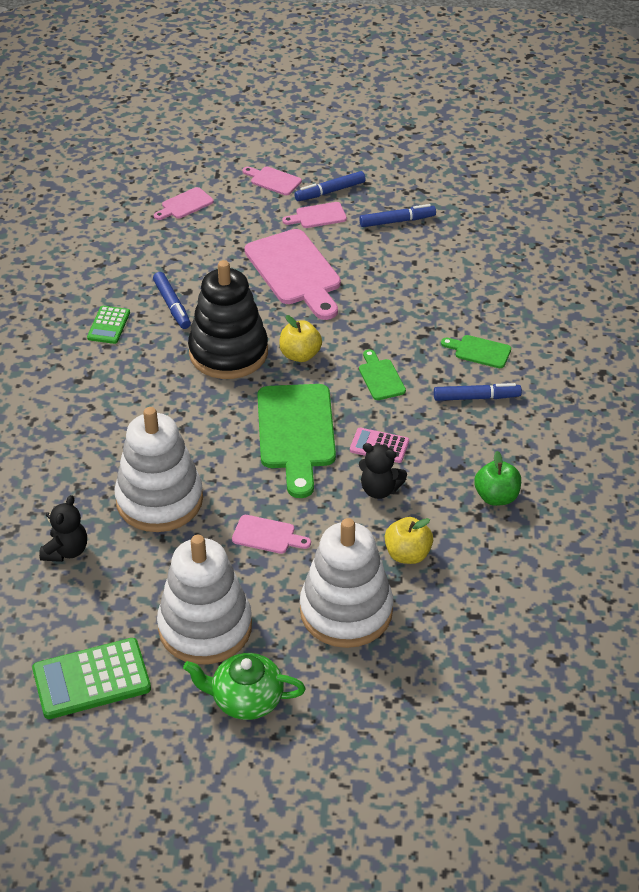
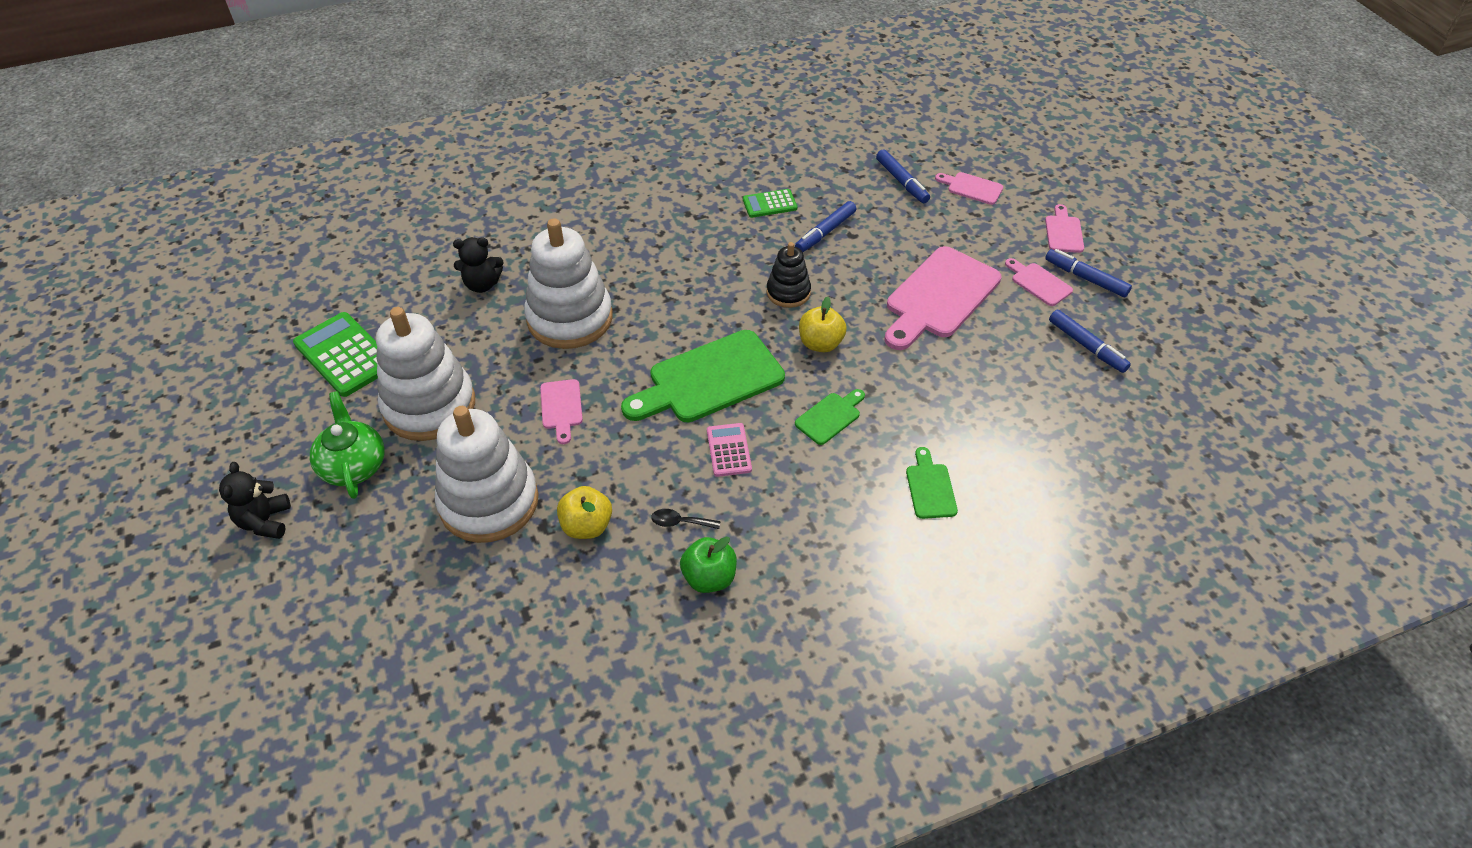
camera: 65 degrees right, 5 degrees up
(228, 352) = (788, 292): black stacking toy -> black stacking toy, size x0.53
(379, 489) = (666, 472): black teddy bear -> black teddy bear (265, 521)
(435, 497) = (680, 522): none -> black spoon
(476, 397) = (854, 509): blue marker -> blue marker (901, 181)

